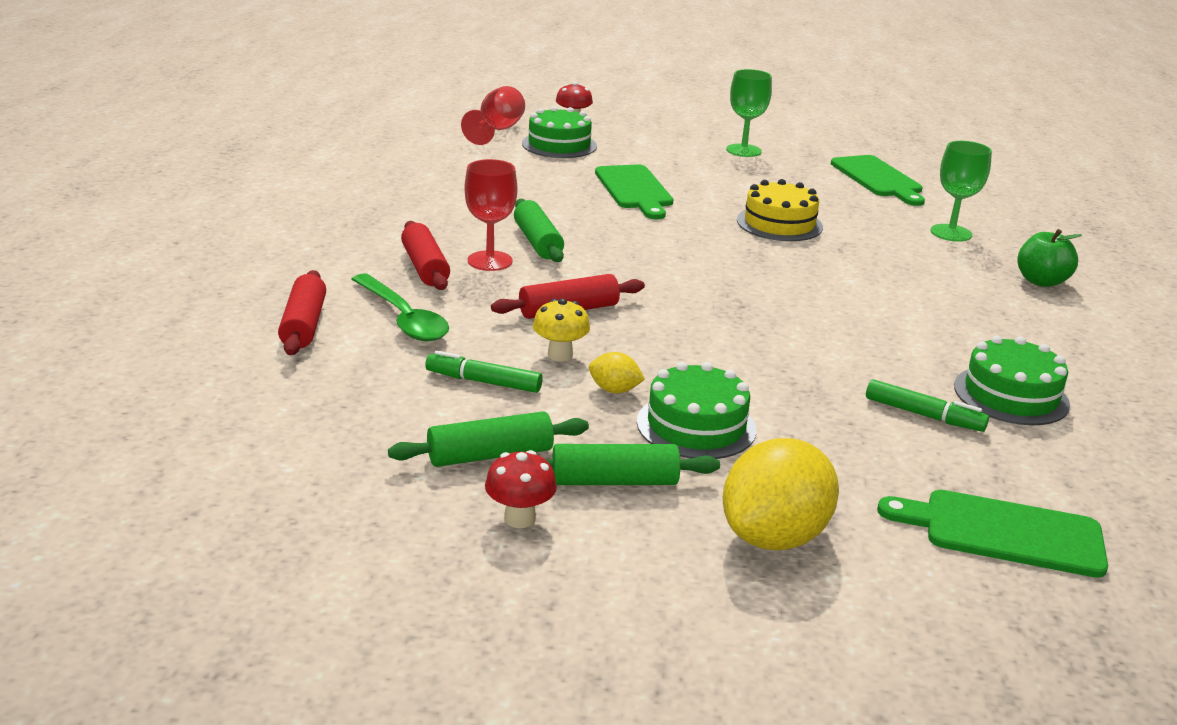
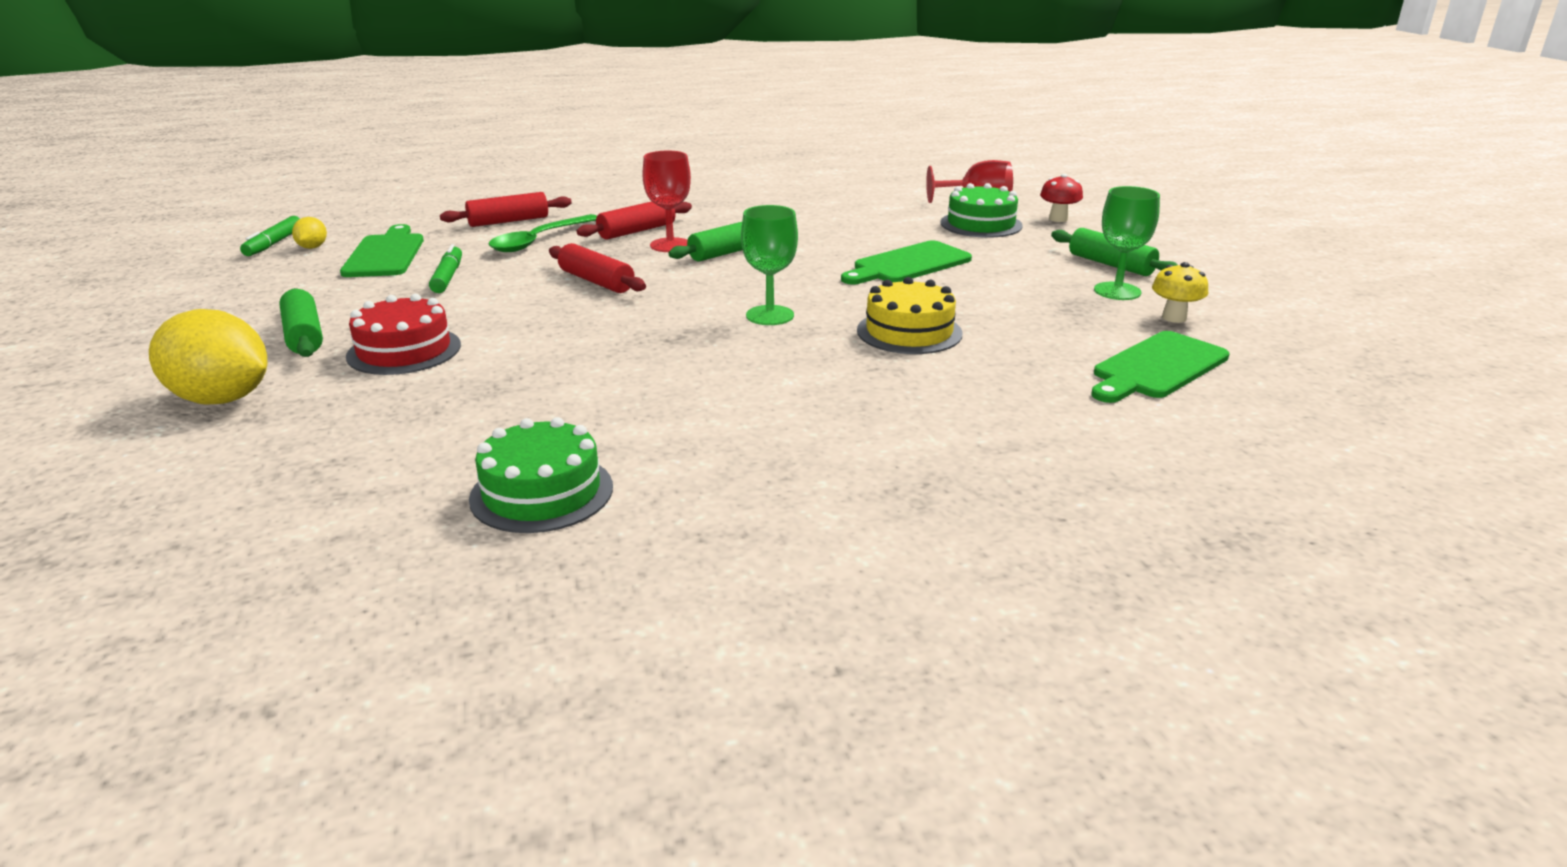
camera: 70 degrees right, 0 degrees up
(490, 455) = (335, 296): green rolling pin -> green rolling pin (1111, 264)
(519, 518) = (247, 317): red mushroom -> none
(560, 355) = (508, 291): yellow mushroom -> yellow mushroom (1174, 318)
(614, 390) = (455, 316): yellow lemon -> yellow lemon (312, 247)
(696, 426) = (404, 350): green cake -> red cake
(923, 415) = (467, 445): green marker -> green marker (274, 243)
(951, 233) = (1024, 427): green goblet -> green goblet (770, 315)
(1003, 532) = (230, 501): green cutting board -> green cutting board (385, 254)
(1041, 281) = (925, 500): green apple -> none

